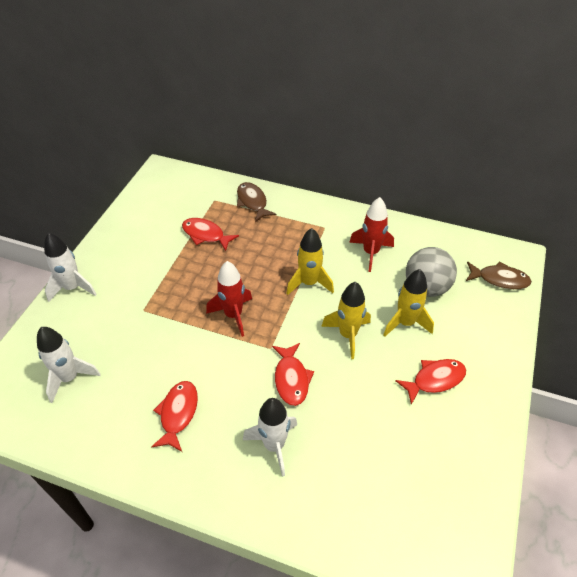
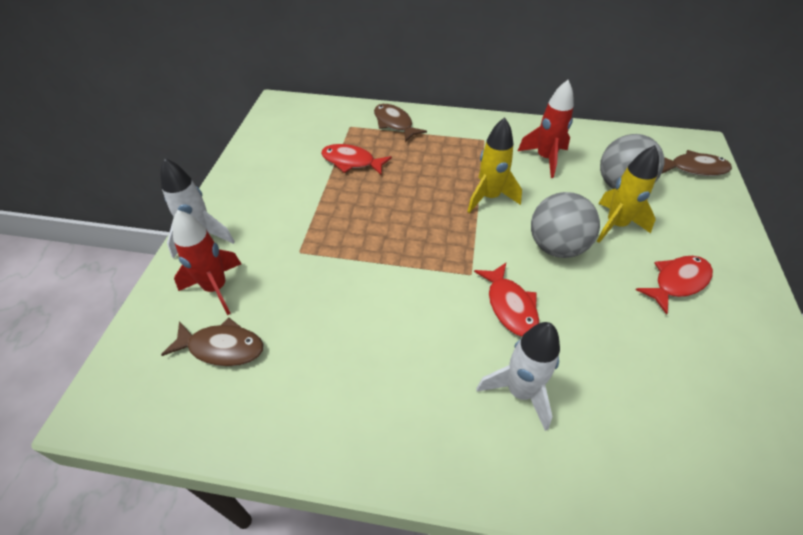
camera: 10 degrees left, 0 degrees up
(69, 378) = (222, 347): white rocket -> brown fish
(178, 413) = (381, 371): red fish -> none
(233, 315) = (413, 243): red rocket -> red rocket (216, 288)
(348, 335) = (556, 247): yellow rocket -> grey ball

